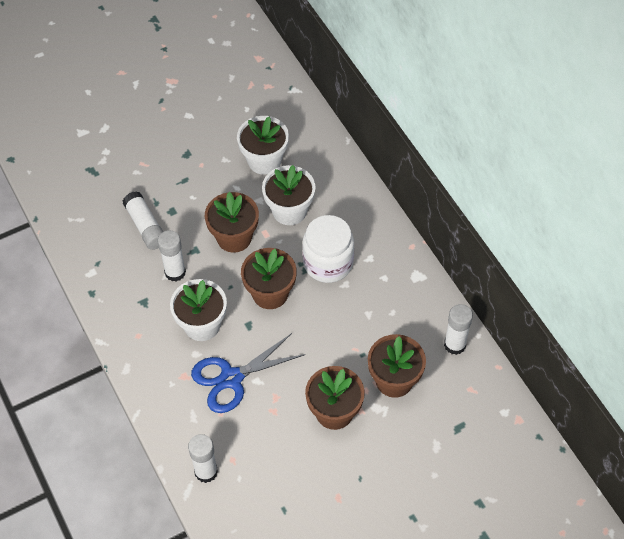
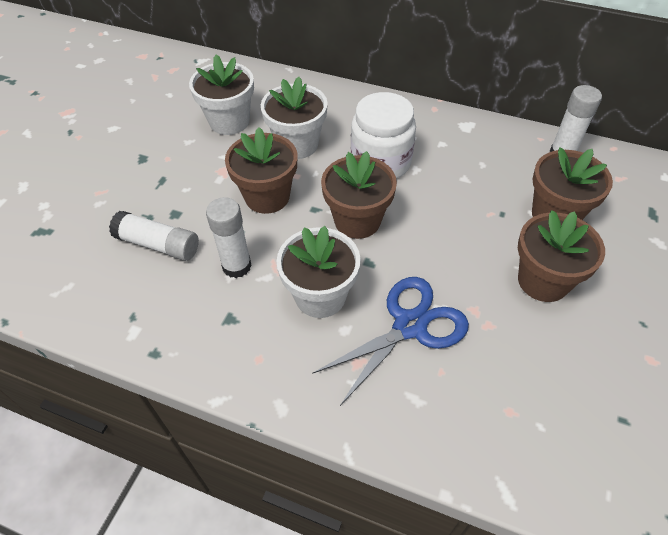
camera: 40 degrees left, 5 degrees down
(206, 472) = (500, 451): white glue stick -> none
(231, 378) = (410, 326): blue scissors -> blue scissors turned 150 degrees counterclockwise

